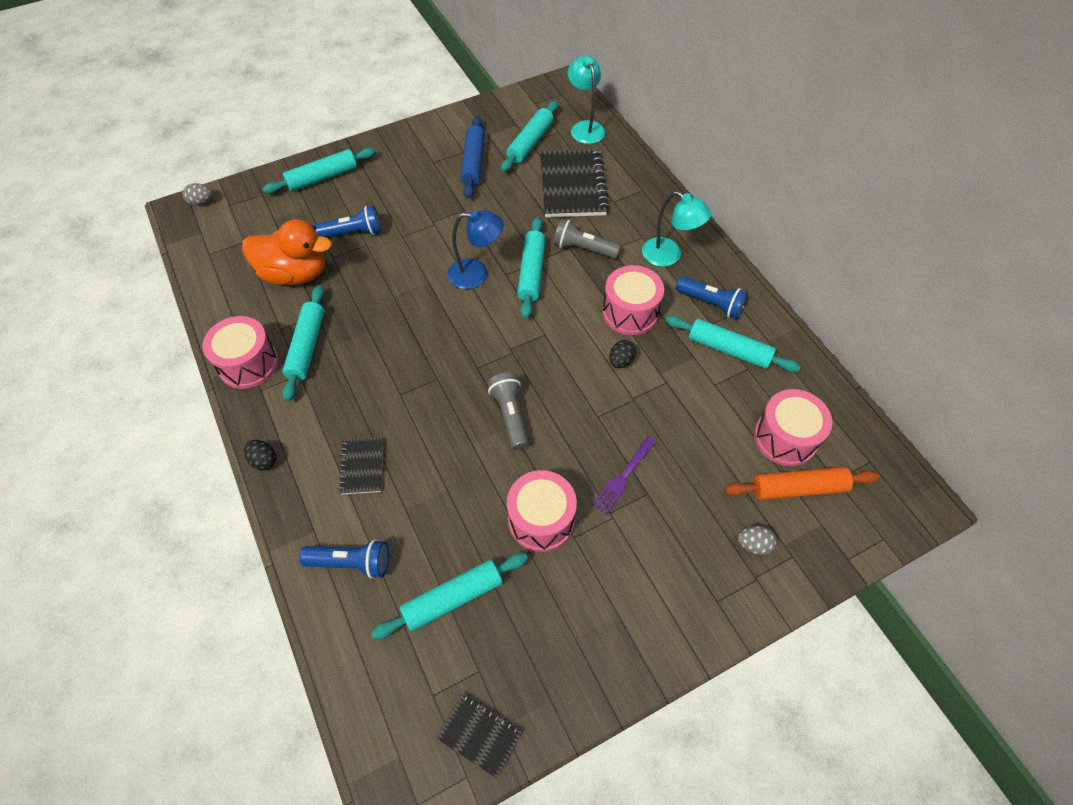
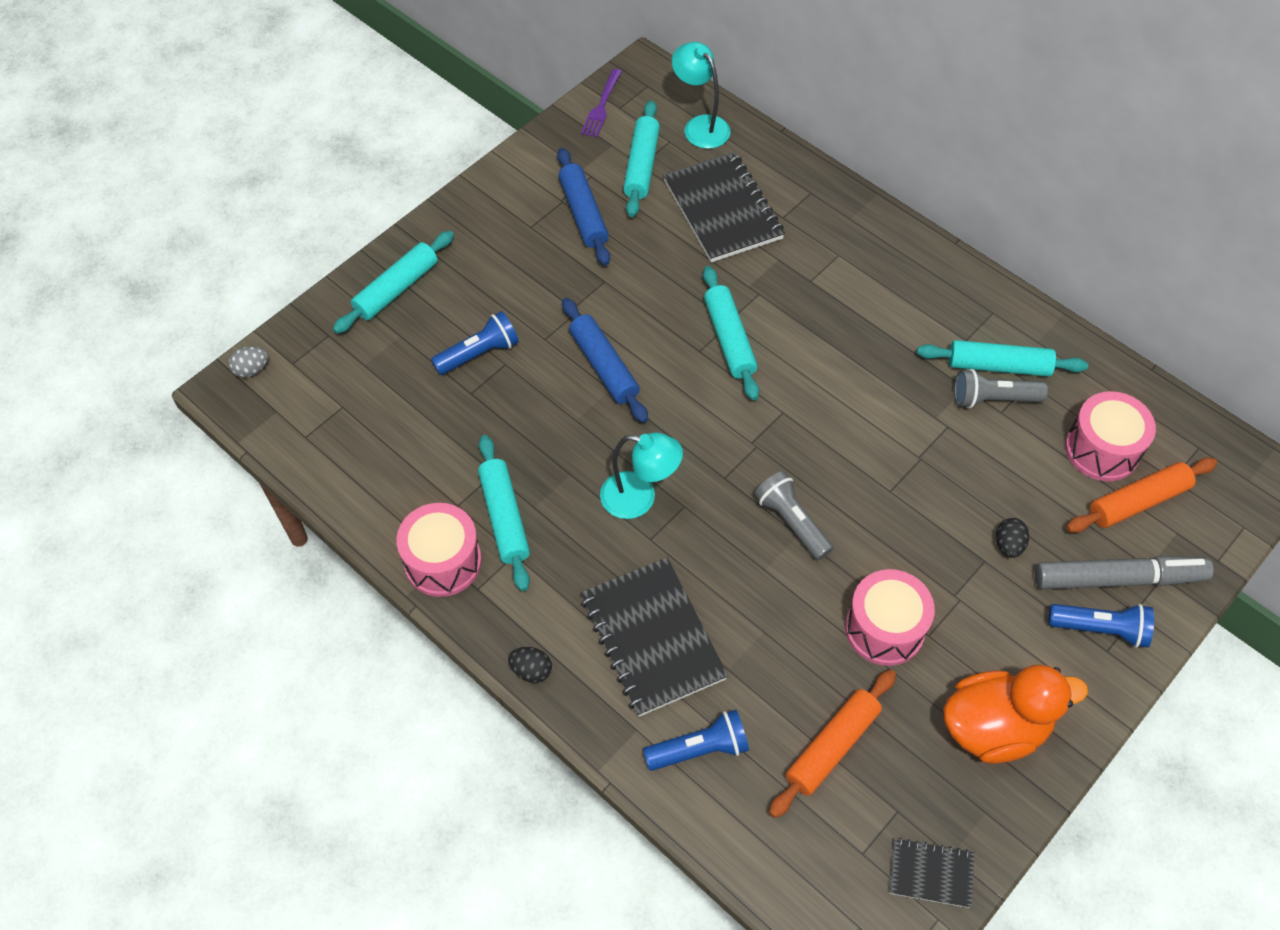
camera: 20 degrees left, 0 degrees up
(295, 273) = (435, 429): orange duck -> orange duck (994, 727)
(362, 466) = (652, 638): black notebook -> black notebook, size x1.94
(432, 265) = (604, 366): none -> blue rolling pin
(452, 598) = (831, 746): turquoise rolling pin -> orange rolling pin
(476, 274) = (664, 361): blue lamp -> none
(583, 249) = (776, 290): grey flashlight -> grey flashlight (993, 399)
(620, 361) = (885, 417): black egg -> black egg (1008, 545)
(623, 476) = (950, 550): purple fork -> purple fork (601, 106)
(630, 312) = (868, 354): pink drum -> none
(669, 256) = (880, 270): turquoise lamp -> turquoise lamp (639, 498)
(711, 304) = (955, 316): blue flashlight -> blue flashlight (1100, 629)
(753, 545) = (1118, 578): grey egg -> grey marker

